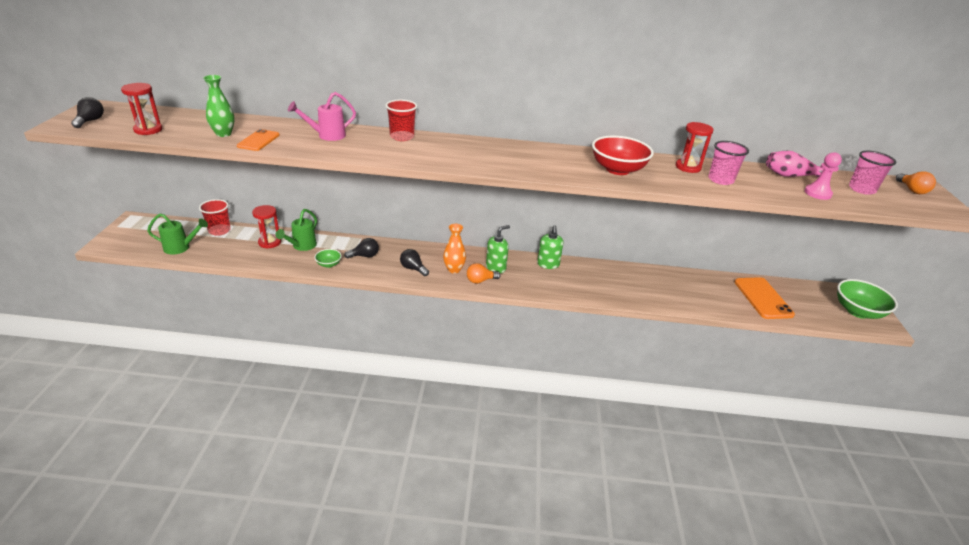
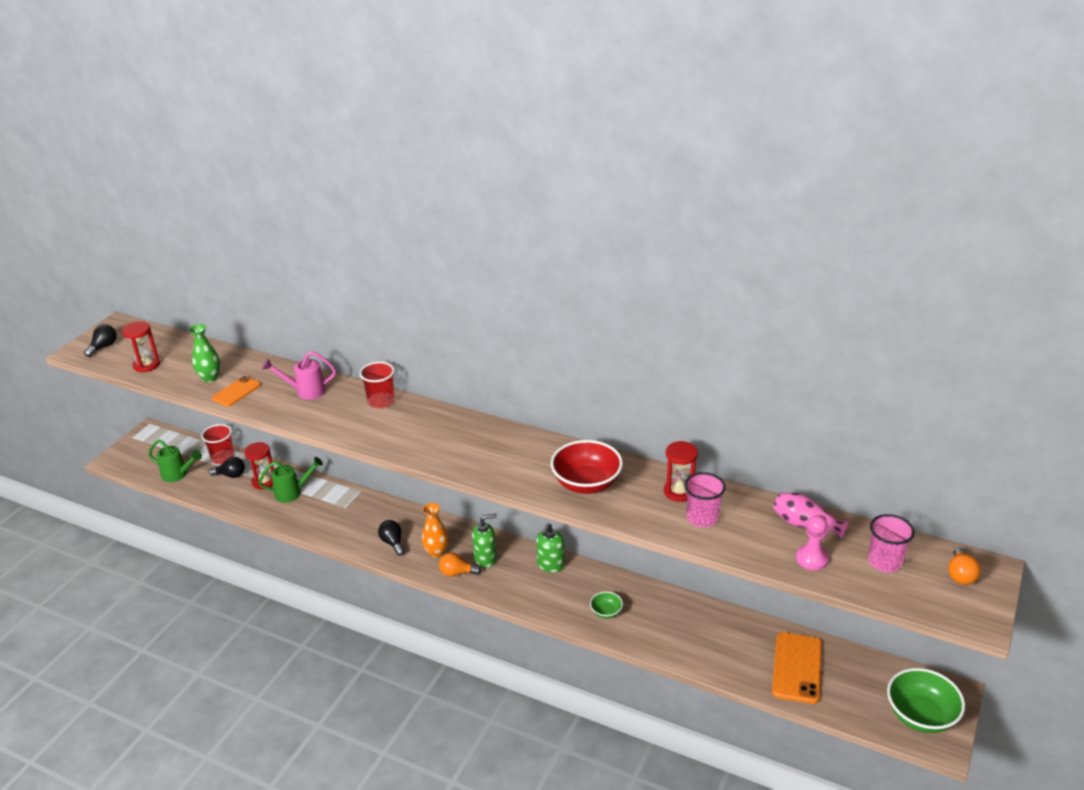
camera: 25 degrees right, 0 degrees up
(301, 246) = (293, 492): green watering can -> green watering can turned 150 degrees counterclockwise
(329, 264) = (308, 521): green bowl -> green bowl (606, 612)
(364, 256) = (351, 516): black light bulb -> black light bulb (231, 475)

